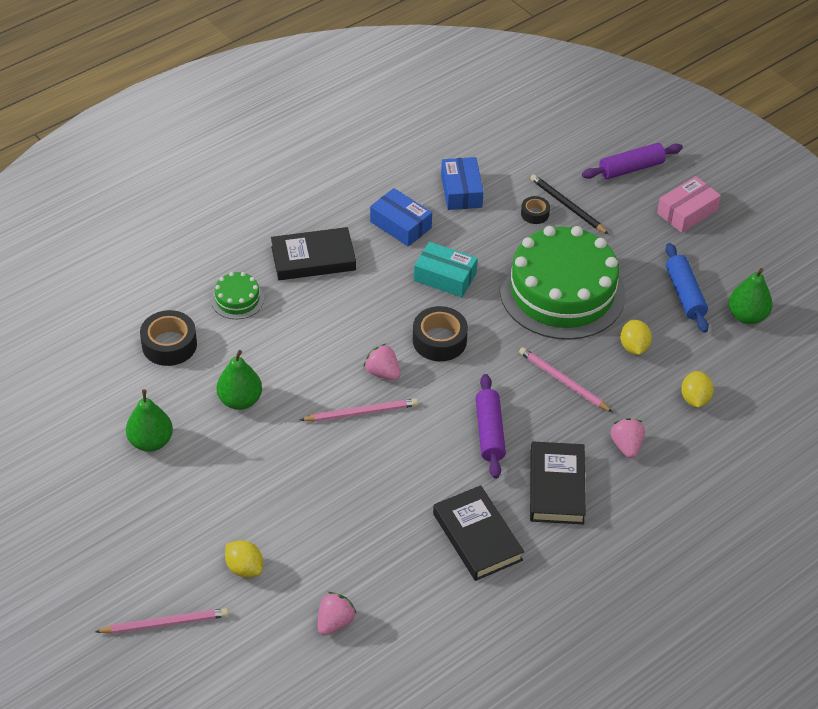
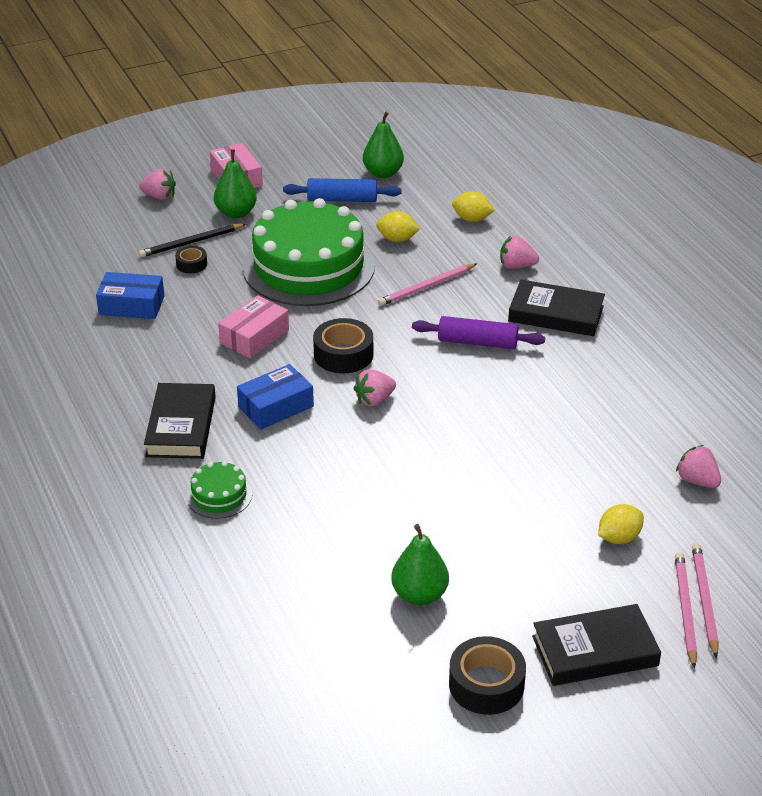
camera: 75 degrees left, 10 degrees down
(169, 344) = (269, 562): black tape -> black tape (486, 684)
(240, 400) = (379, 512): green pear -> green pear (236, 213)
(361, 412) = (425, 423): pink pencil -> pink pencil (704, 600)
(400, 225) = (161, 355): blue box -> blue box (276, 407)
(445, 277) = (254, 336): turquoise box -> pink box
(477, 537) = (606, 371): black book -> black book (595, 651)
(631, 168) = (159, 196): purple rolling pin -> pink strawberry

